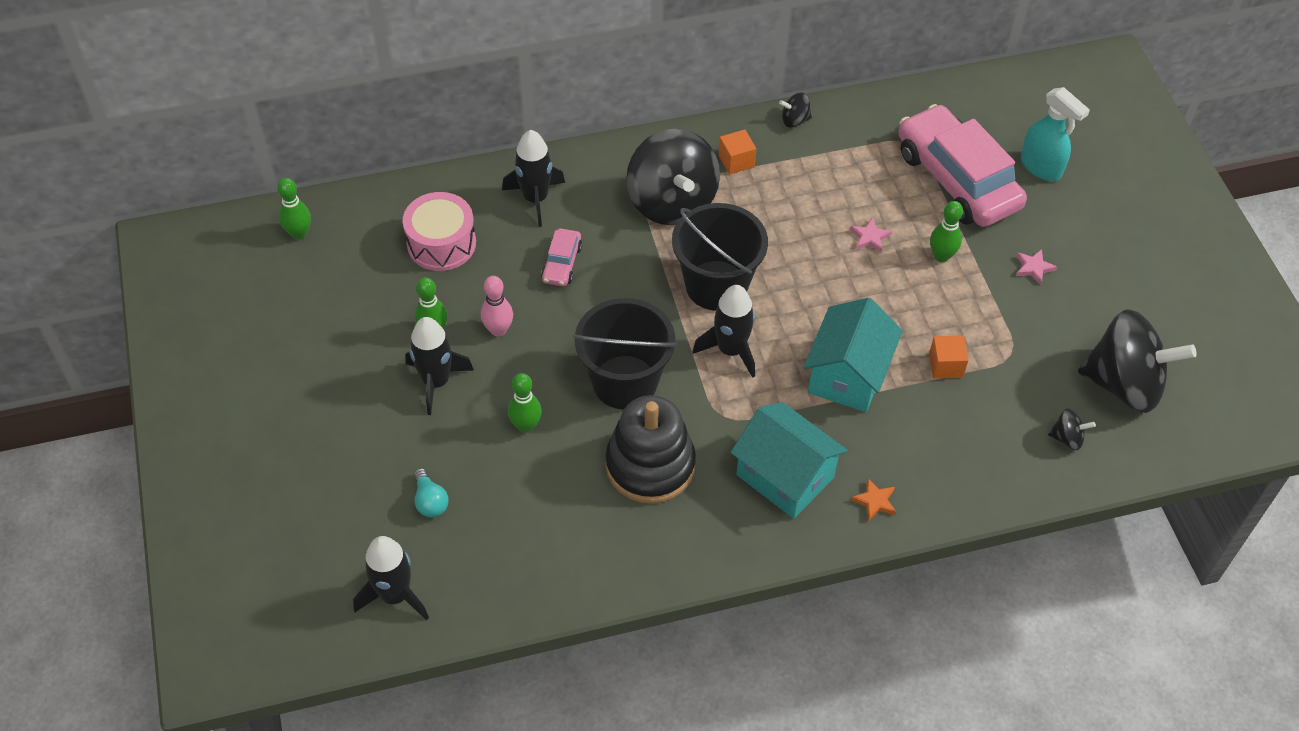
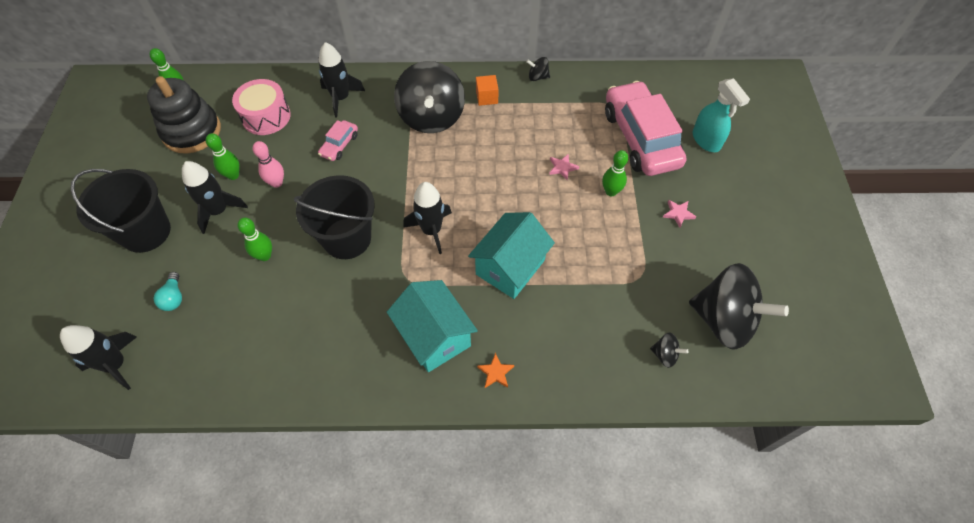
camera: 15 degrees right, 5 degrees up
(650, 465) = (339, 305): black stacking toy -> black stacking toy (192, 131)
(716, 285) = (439, 181): black bucket -> black bucket (146, 232)
(945, 365) = (587, 275): orange cube -> none

